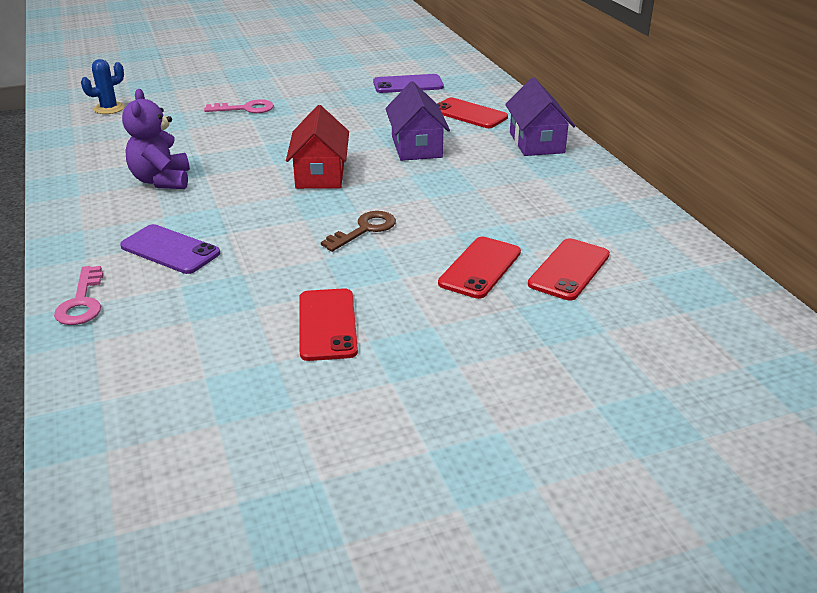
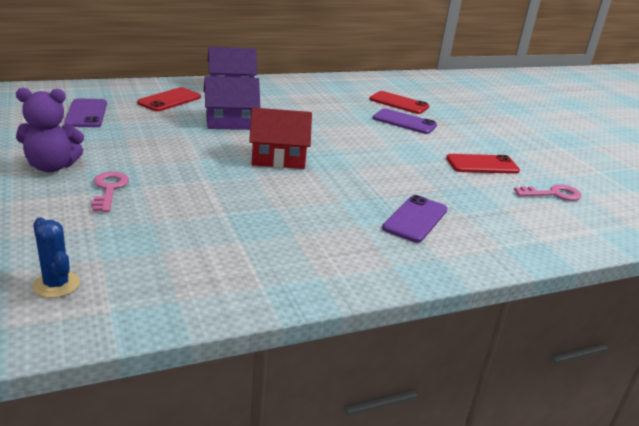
camera: 95 degrees left, 5 degrees down
(82, 302) = (503, 252): pink key -> pink key (552, 194)
(162, 181) = (288, 230): purple teddy bear -> purple teddy bear (52, 166)
(364, 230) = (366, 148): brown key -> none
(480, 268) = (404, 122): red phone -> purple phone

